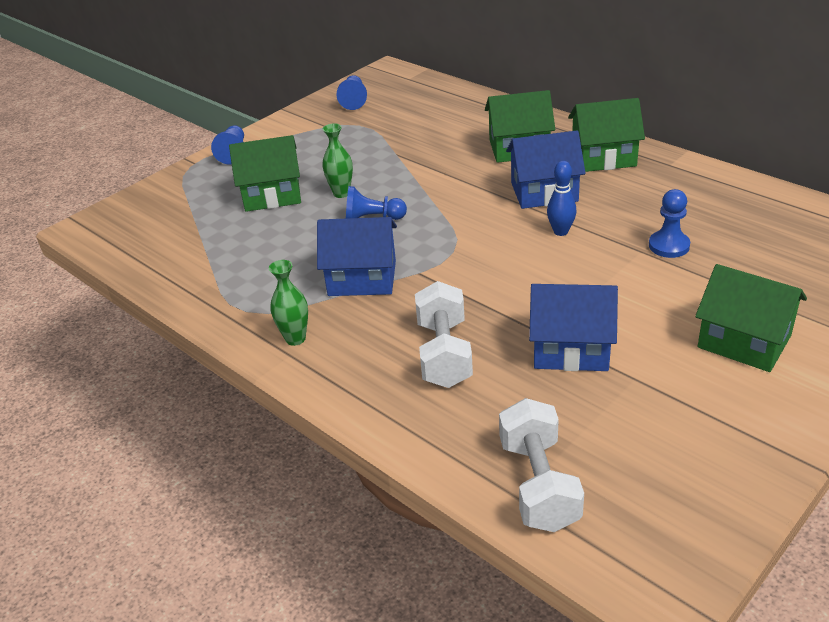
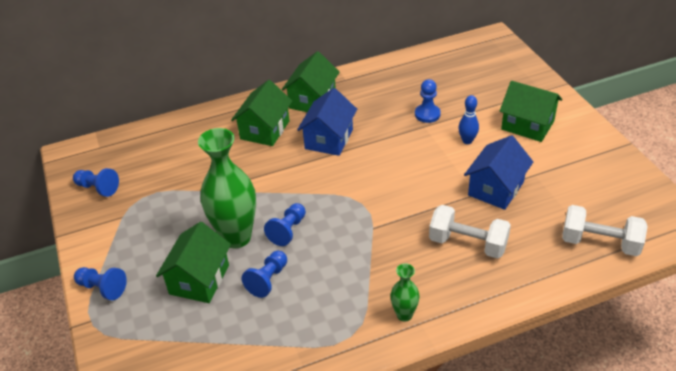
camera: 65 degrees left, 5 degrees up
(294, 232) = (268, 280): none -> blue pawn
(341, 193) = (236, 237): green vase -> green vase, size x2.06
(362, 278) = (358, 258): blue house -> none
(561, 232) = (379, 149): blue bowling pin -> blue bowling pin (467, 141)
(744, 341) = (527, 125): green house -> green house turned 60 degrees clockwise

